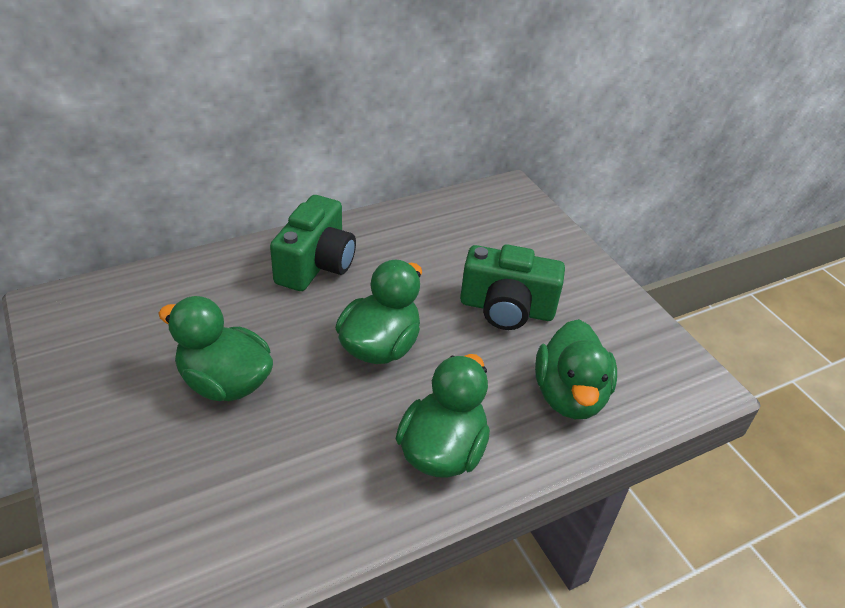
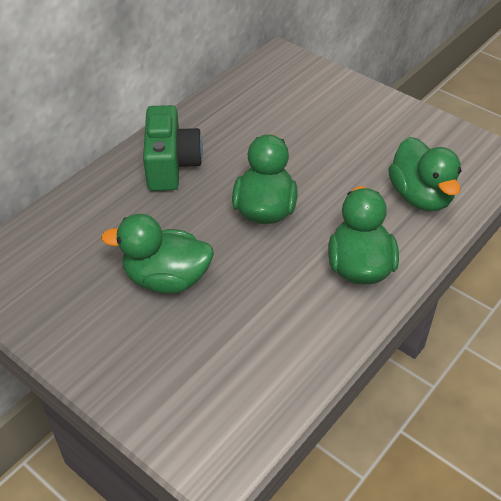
camera: 20 degrees left, 5 degrees up
(506, 309) = (338, 149): green camera -> none

